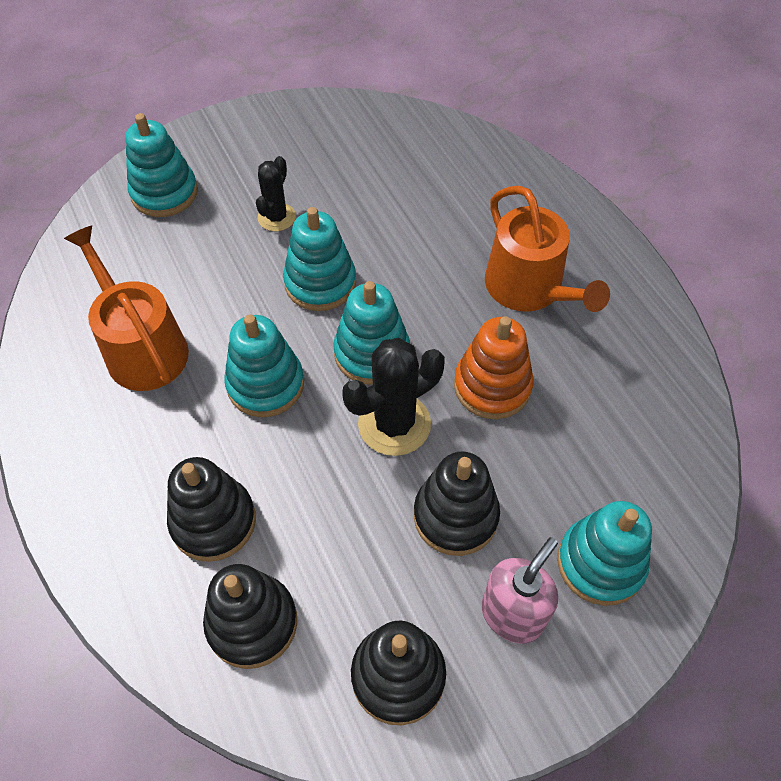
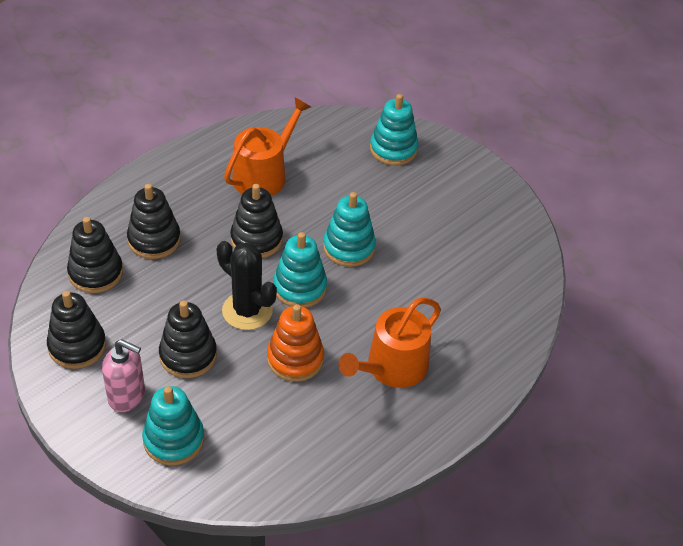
camera: 70 degrees right, 10 degrees down
(265, 384) = (256, 239): turquoise stacking toy -> black stacking toy
(276, 217) = (397, 211): black cactus -> none

